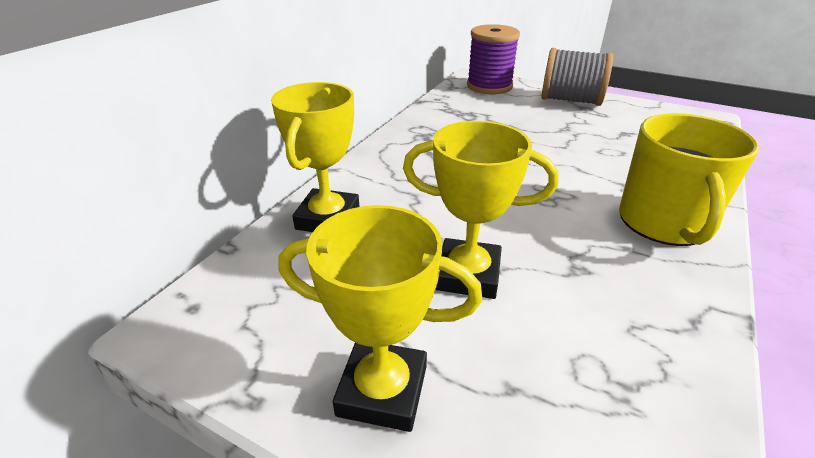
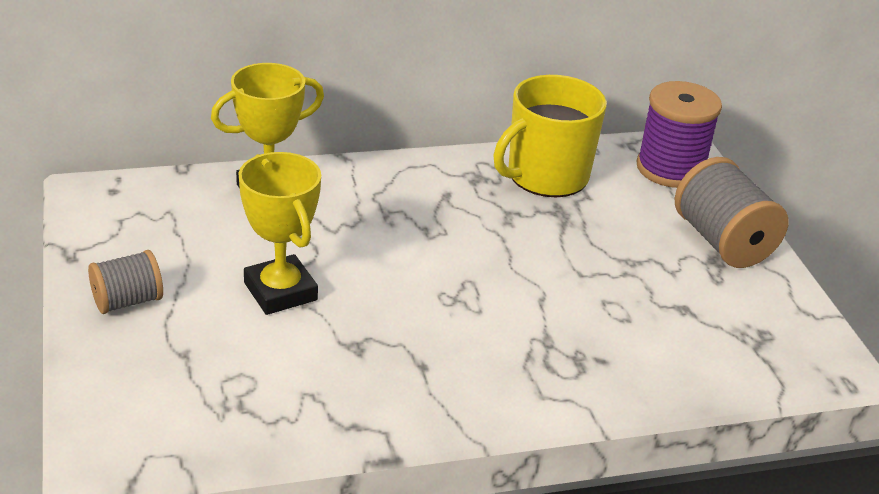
camera: 45 degrees right, 0 degrees up
(382, 391) = (127, 301): yellow trophy -> grey spool
(664, 222) = (497, 379): yellow mug -> yellow mug (546, 176)

